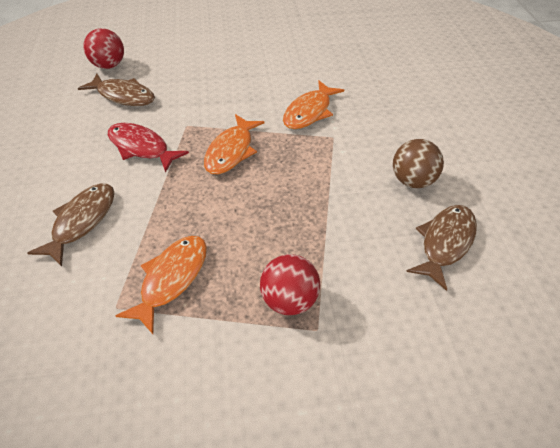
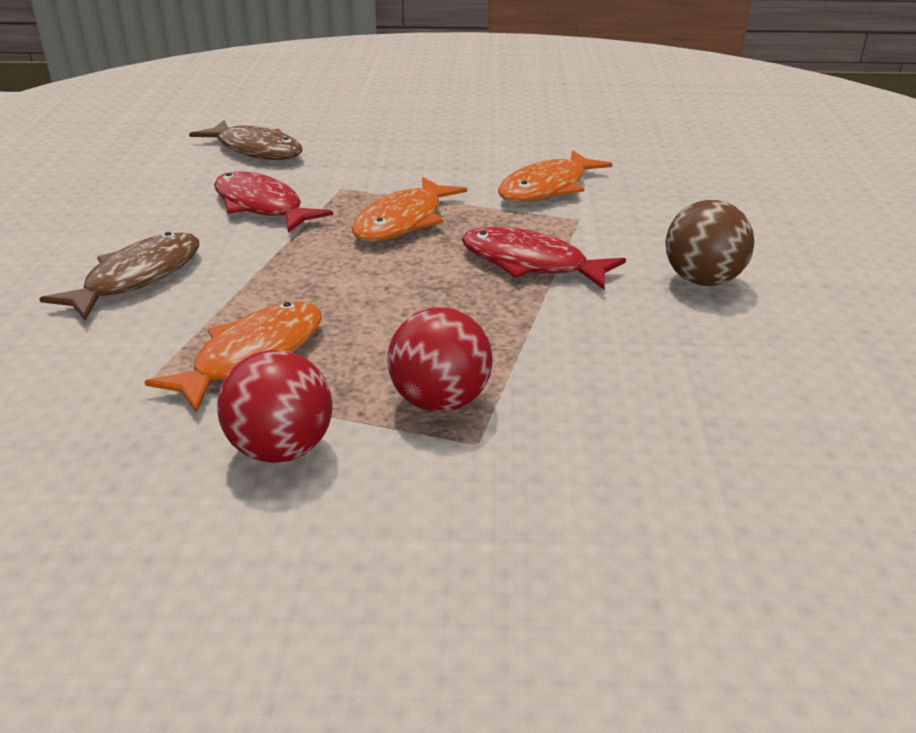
camera: 10 degrees right, 15 degrees down
(109, 65) = (246, 117): red ball -> red ball (281, 449)
(314, 179) = (530, 263): none -> red fish
(445, 243) = (741, 360): brown fish -> none

